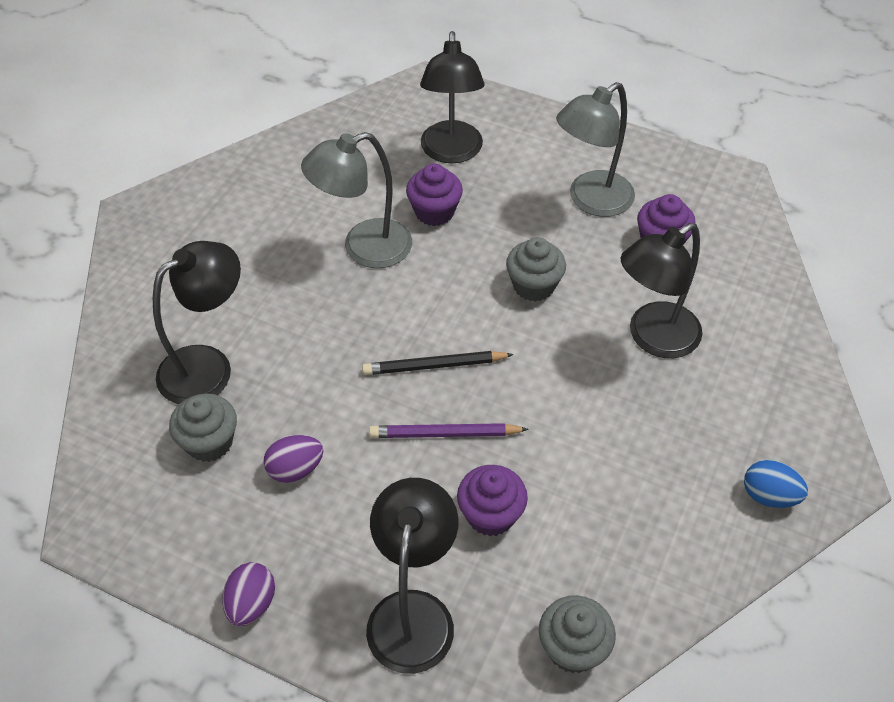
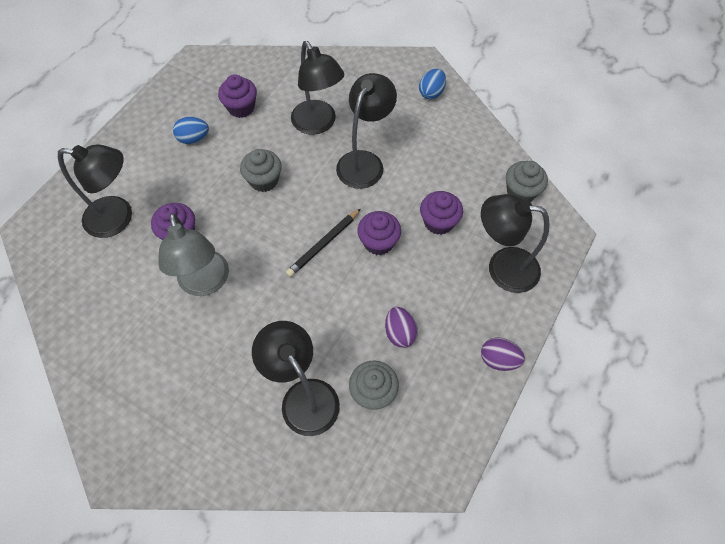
camera: 85 degrees left, 10 degrees up
(434, 365) = (323, 244): black pencil -> black pencil turned 45 degrees clockwise
(444, 433) = (378, 242): purple pencil -> purple cupcake
(591, 201) = (194, 139): grey lamp -> blue egg
(592, 405) = (364, 162): none -> black lamp

